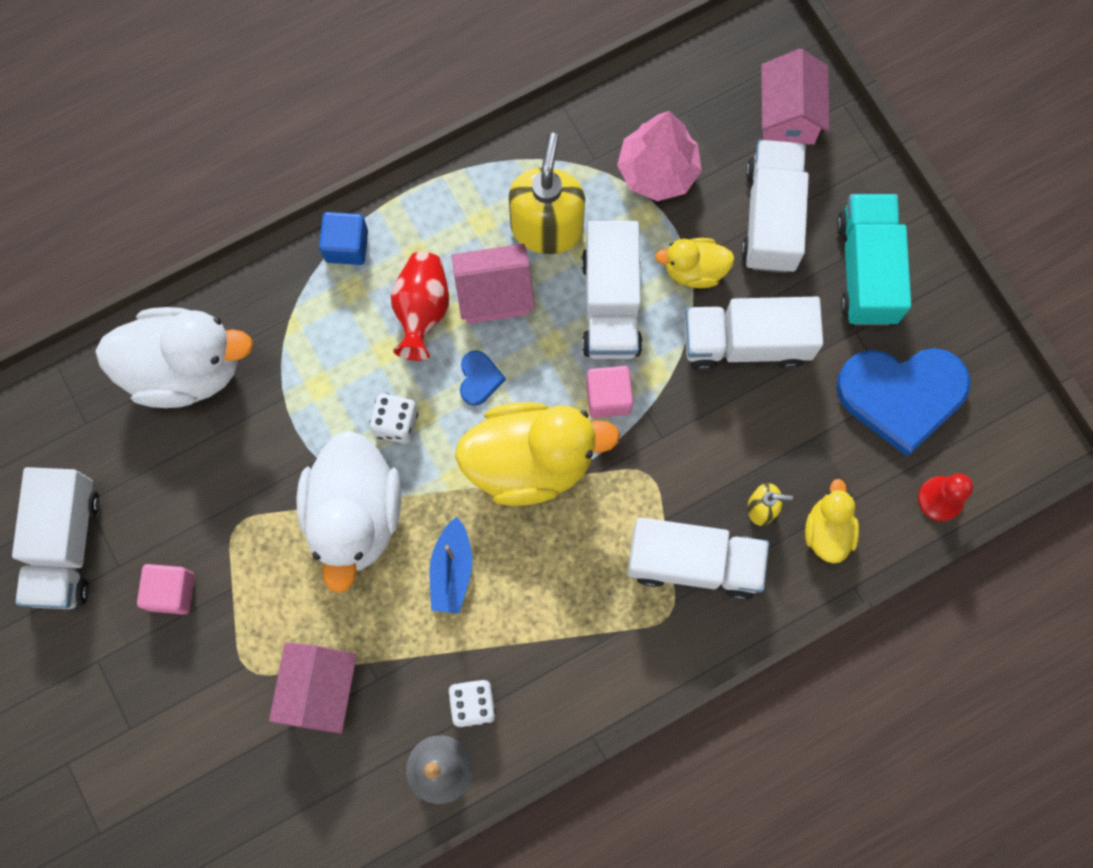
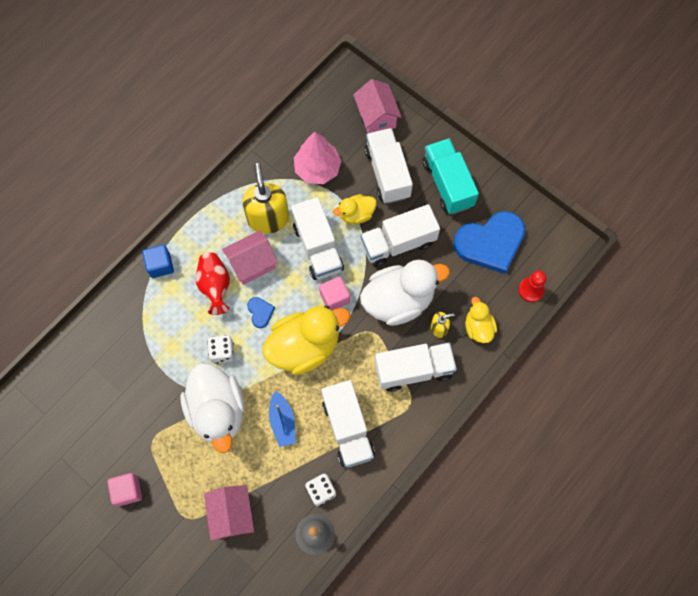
camera: 20 degrees left, 5 degrees down
(66, 545) = (57, 487): white truck -> white truck (347, 428)
(185, 368) = (92, 363): white duck -> white duck (398, 301)

